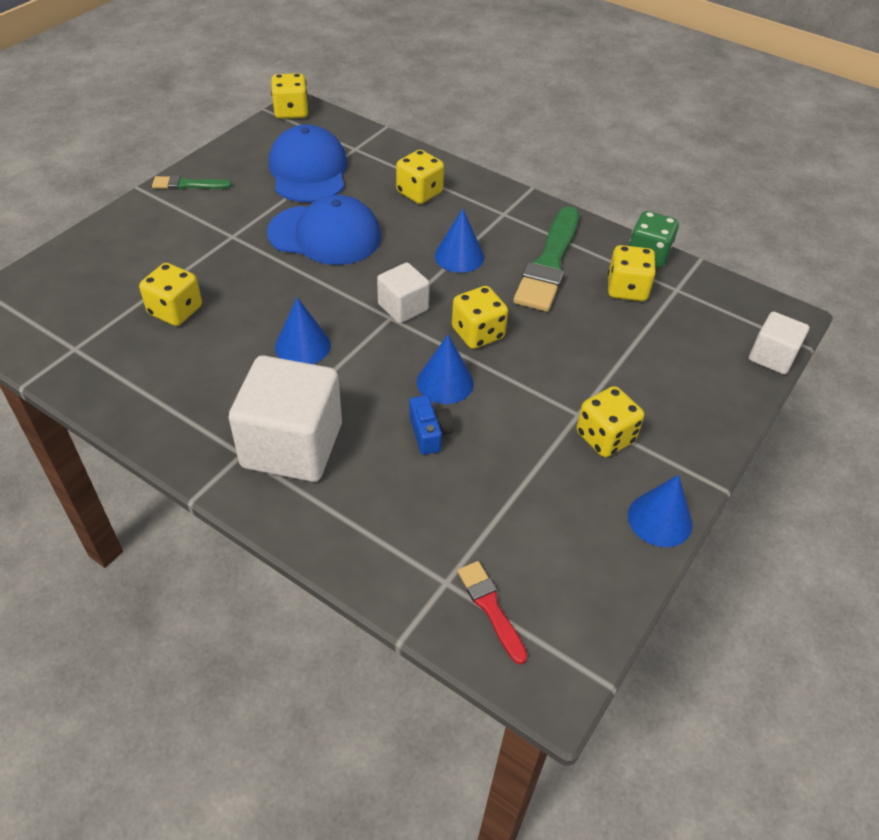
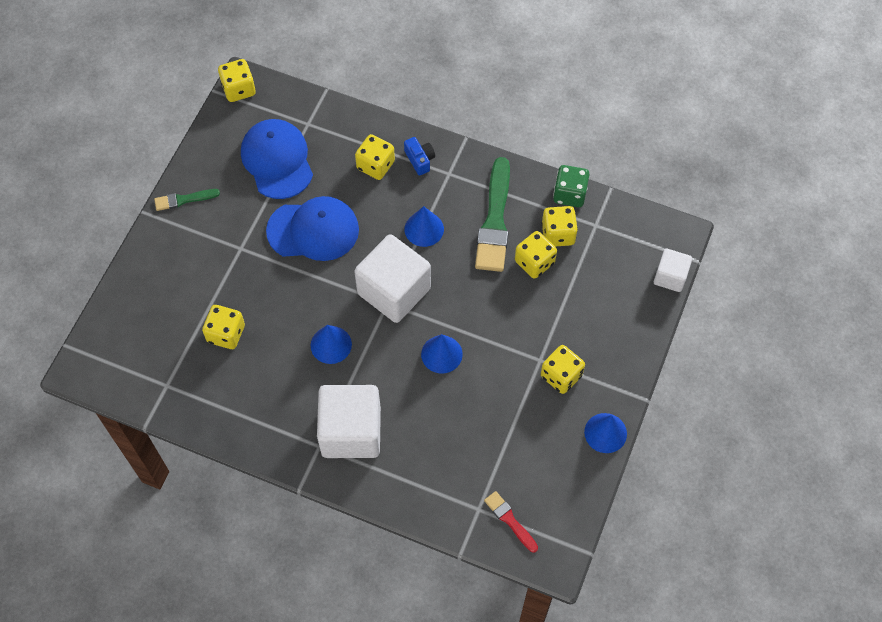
camera: 10 degrees left, 15 degrees up
(403, 307) = (394, 291): white cube -> white cube, size x1.88
(429, 433) = (441, 400): blue camera -> blue camera (420, 160)
(478, 333) = (455, 304): yellow dice -> yellow dice (534, 262)

